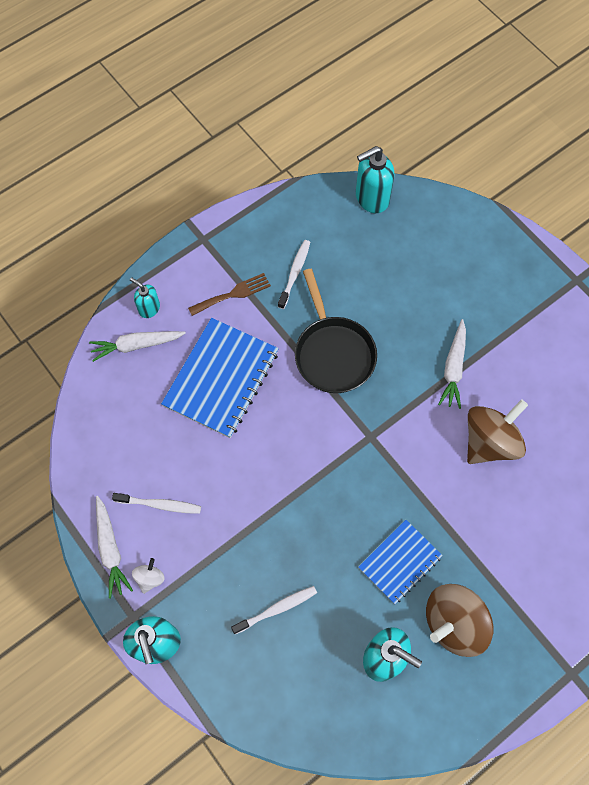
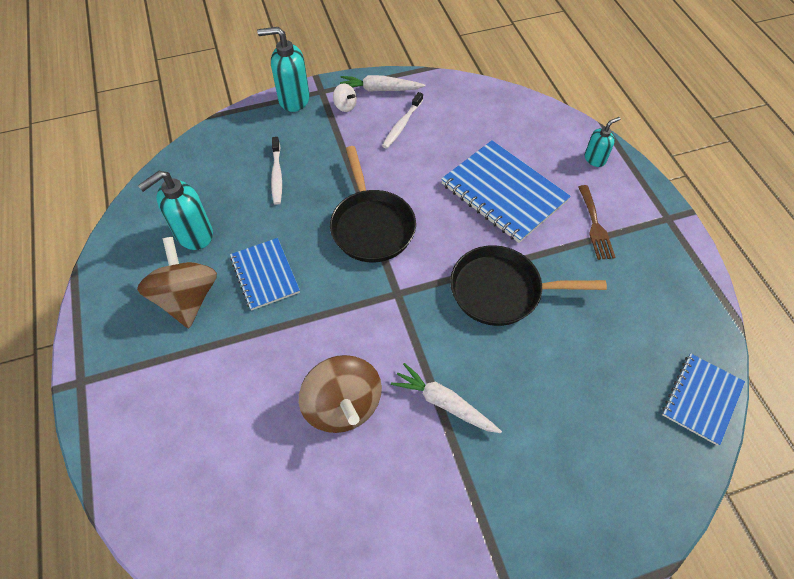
camera: 110 degrees right, 10 degrees down
(137, 345) = (557, 142): white carrot -> none
(294, 273) = (609, 285): white toothbrush -> none
(306, 486) = (371, 225): none -> black pan
(371, 198) = (702, 399): turquoise soap dispenser -> blue notebook

